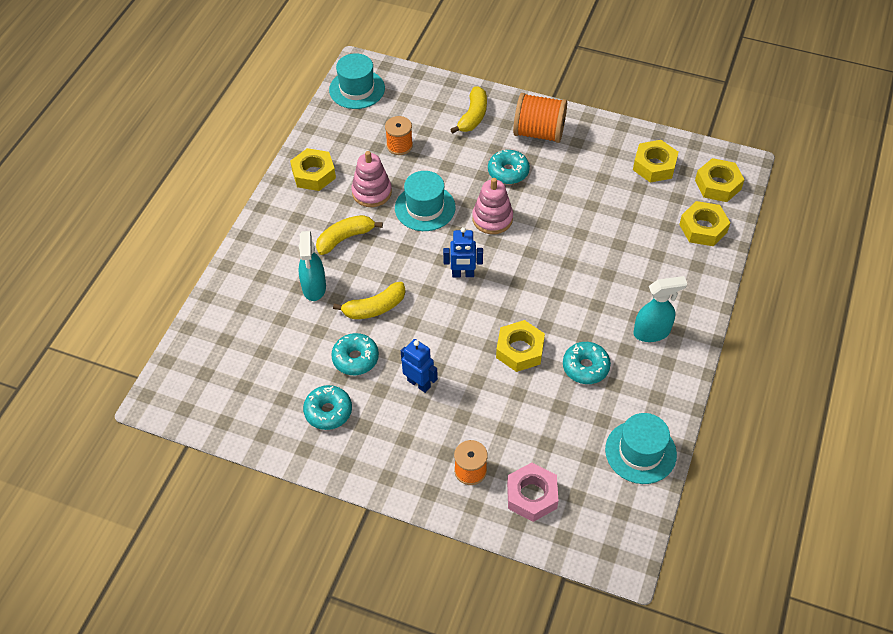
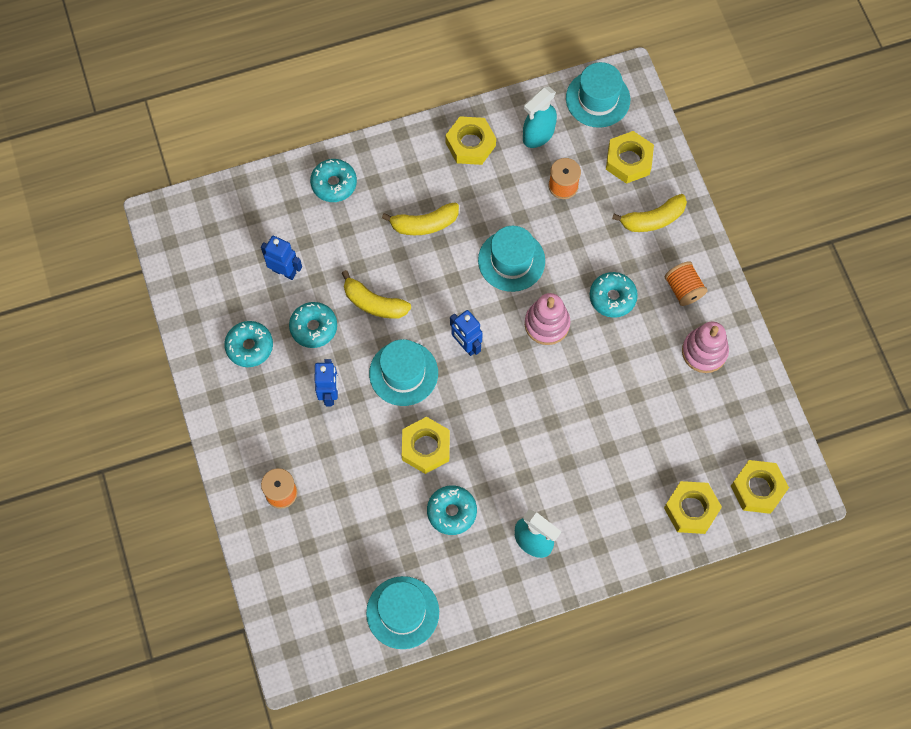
camera: 50 degrees right, 15 degrees up
(255, 271) = (334, 184): none -> turquoise donut
(291, 347) = (284, 271): none -> blue robot
(314, 288) = (355, 241): turquoise spray bottle -> turquoise spray bottle (538, 135)
(345, 238) = (424, 224): yellow banana -> yellow banana turned 150 degrees clockwise
(372, 192) = (491, 205): pink stacking toy -> pink stacking toy (704, 352)
(448, 326) = (403, 373): none -> turquoise hat
(531, 495) = (295, 555): pink nut -> none
(539, 133) = (683, 289): orange spool -> orange spool, size x0.62
(654, 166) = (732, 417): yellow nut -> yellow nut (628, 161)

